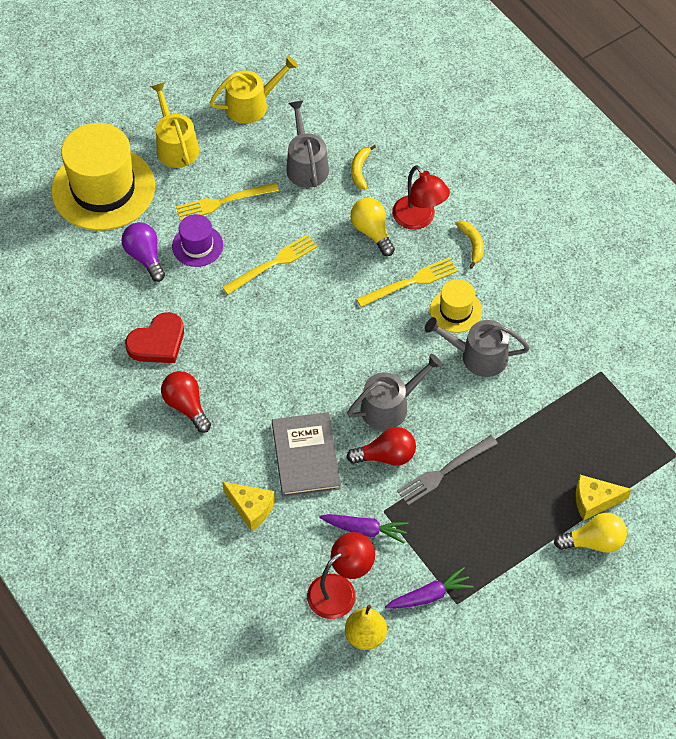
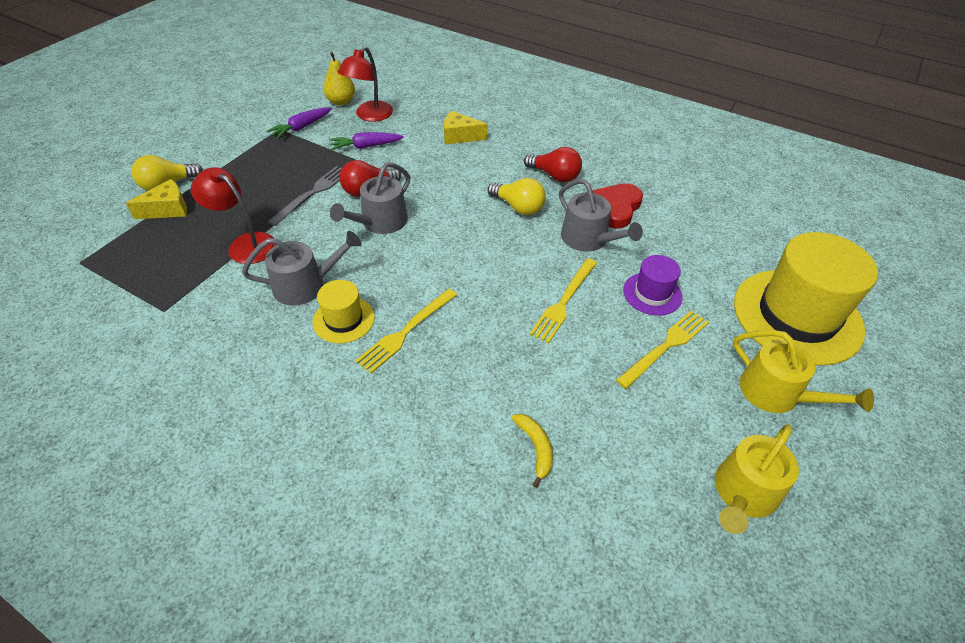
camera: 155 degrees right, 10 degrees down
(145, 257) = (691, 267): purple light bulb -> none
(306, 165) = (607, 429): grey watering can -> grey watering can (588, 239)
(306, 456) = (436, 173): grey book -> none
(372, 232) = (477, 372): yellow light bulb -> yellow light bulb (518, 207)
(419, 219) = (427, 408): red lamp -> red lamp (245, 244)
(472, 244) = (347, 400): yellow banana -> none

